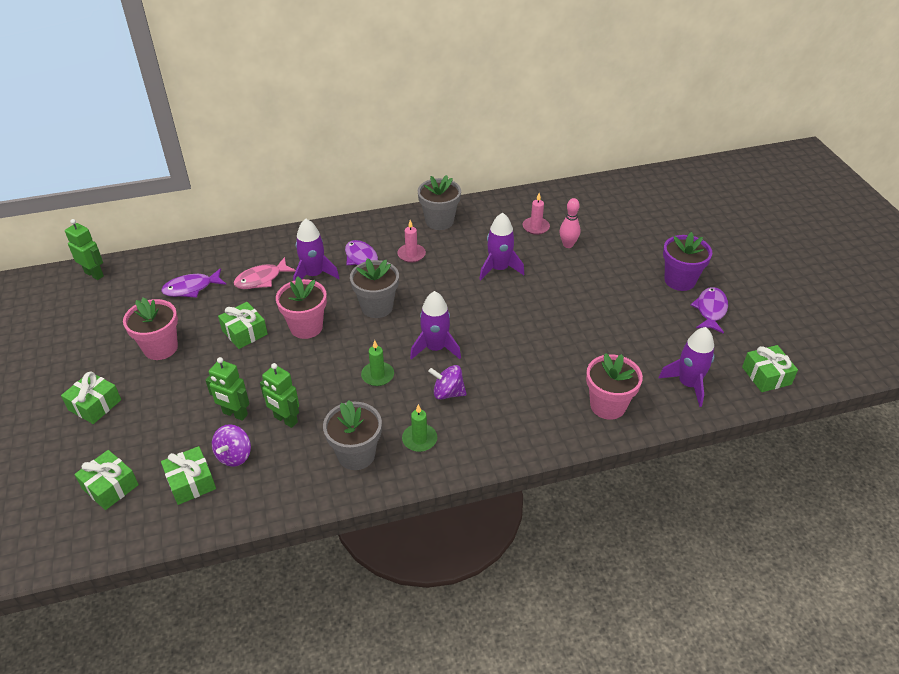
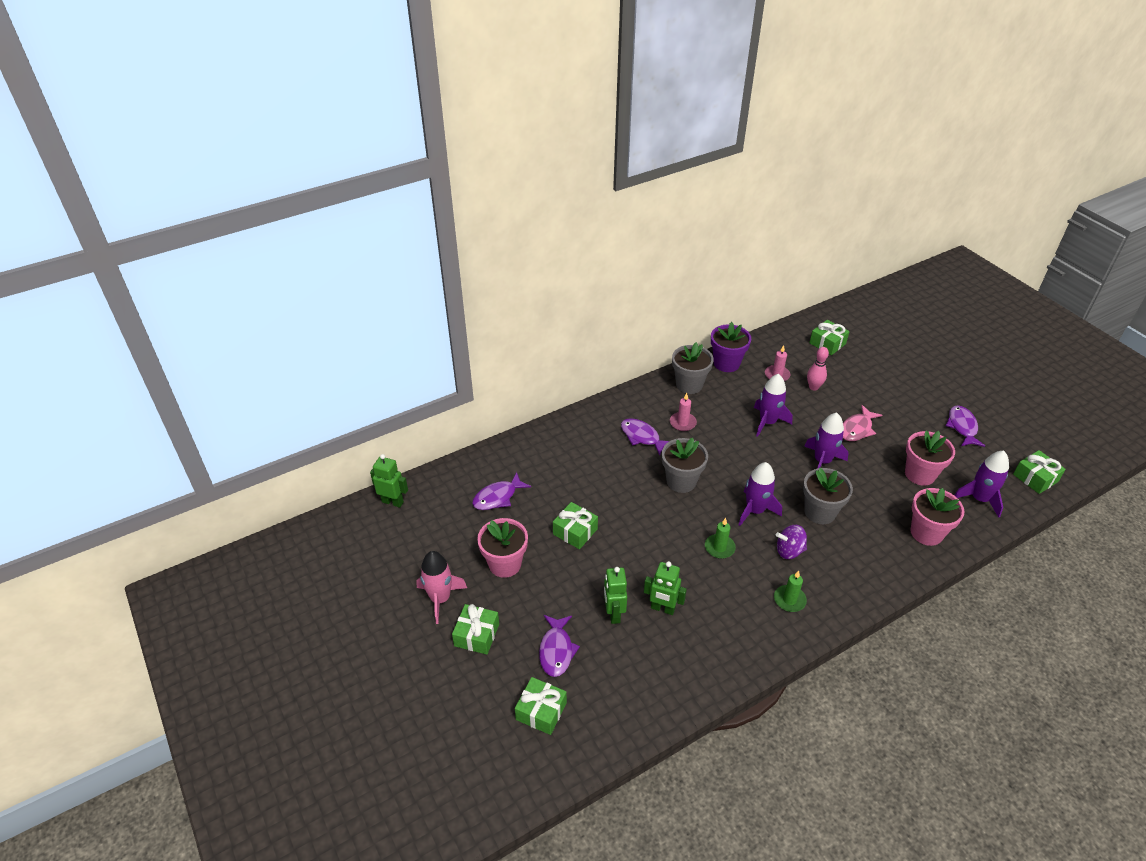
camera: 15 degrees left, 0 degrees up
(82, 366) = (440, 599): none -> pink rocket
(159, 435) = (556, 650): none -> purple fish
(191, 482) = (613, 688): green gift -> green gift (827, 343)
(234, 455) = (637, 654): purple spinning top -> none
(235, 414) = (613, 613): green robot -> green robot turned 75 degrees clockwise
(261, 279) = (559, 475): pink fish -> pink fish (857, 429)
(306, 327) = (629, 514): pink flower pot -> pink flower pot (920, 474)
(314, 275) = (606, 460): purple rocket -> purple rocket (822, 461)
(356, 455) = (743, 627): grey flower pot -> grey flower pot (819, 512)
(679, 280) = (923, 404): purple flower pot -> purple flower pot (726, 363)

